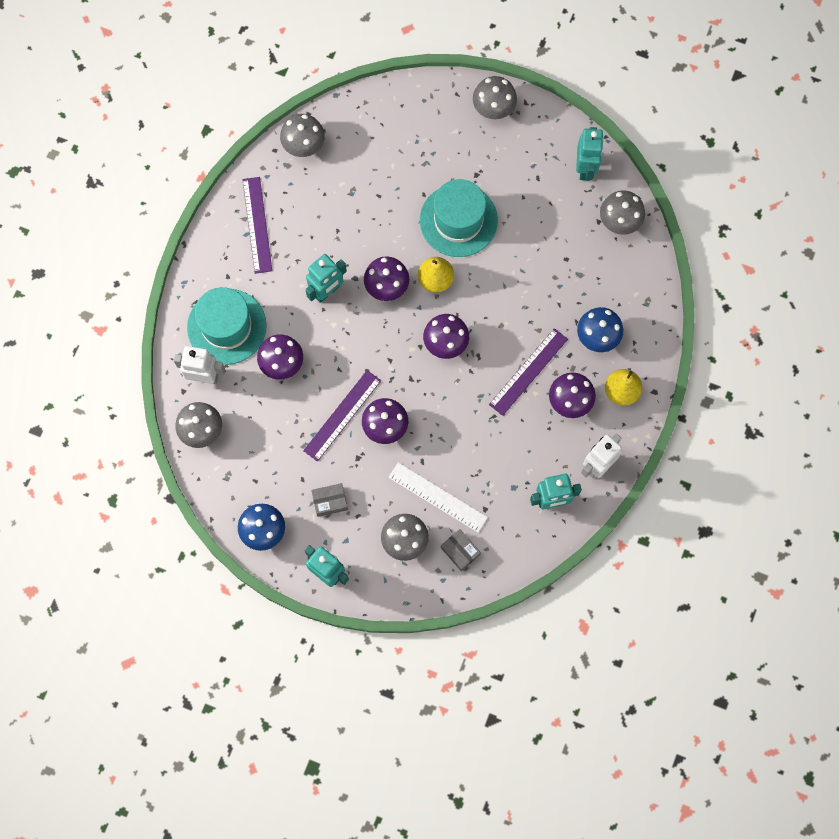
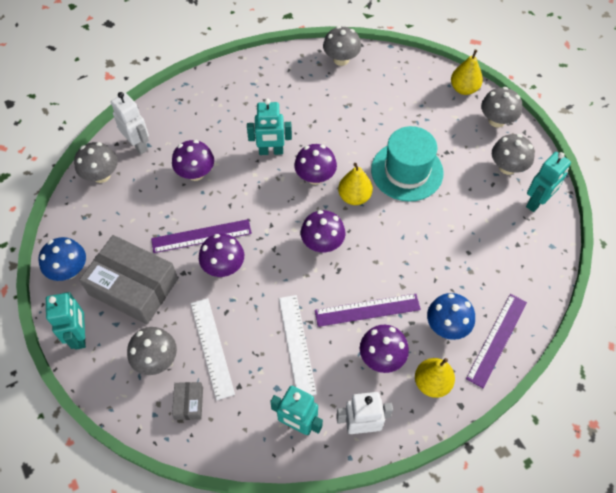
camera: 40 degrees right, 15 degrees down
(226, 326) = (184, 126): turquoise hat -> none
(257, 225) = (265, 83): purple ruler -> purple ruler (496, 339)
(330, 501) = (133, 287): grey box -> grey box, size x2.32
(440, 94) = (464, 89): none -> yellow pear
(499, 442) = (297, 344): none -> white ruler
(619, 221) = (535, 256): grey mushroom -> grey mushroom (507, 167)

